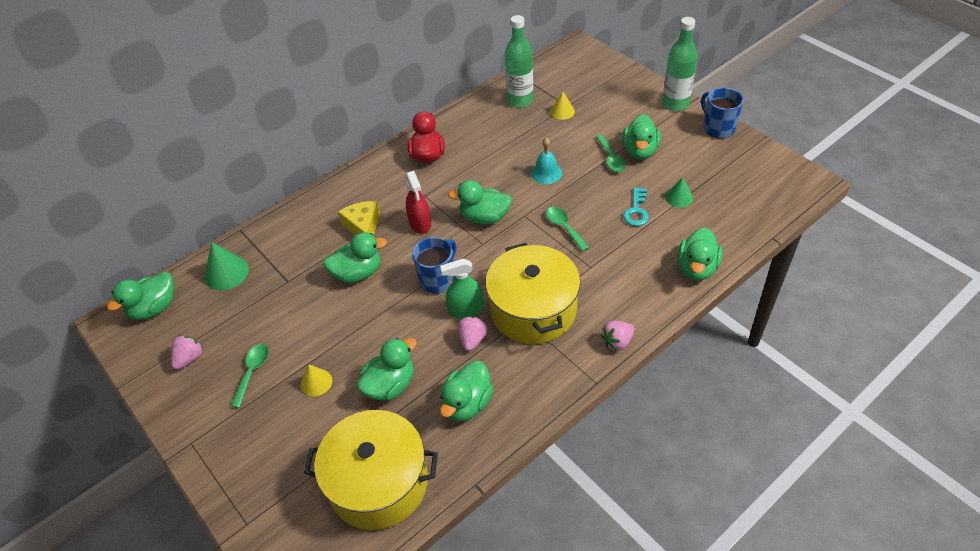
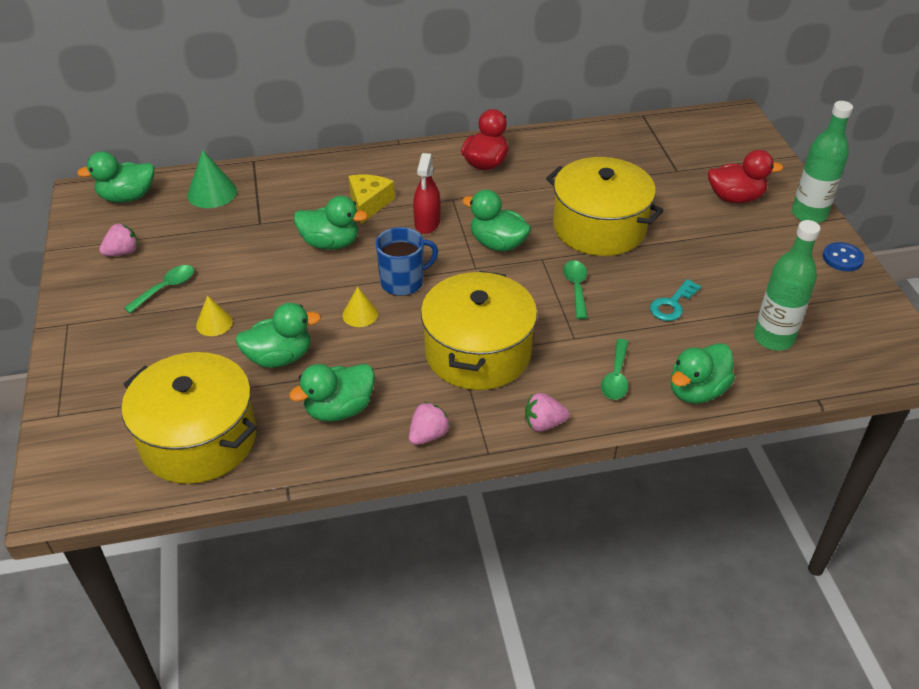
camera: 25 degrees right, 5 degrees down
(466, 309) = (408, 322): green spray bottle -> none
(472, 340) = (392, 352): pink strawberry -> pink strawberry (428, 435)
(520, 100) = (627, 147): green bottle -> green bottle (773, 338)
(546, 173) = (599, 227): turquoise bell -> yellow pot
(562, 111) = (666, 174): yellow cone -> yellow cone (360, 314)
(611, 158) = (685, 241): green spoon -> green spoon (616, 377)
(620, 111) = (735, 198): none -> red duck
(640, 151) = (725, 246): green duck -> none
(679, 197) = (734, 311): green cone -> none
(718, 128) = (842, 258): blue mug -> blue button

